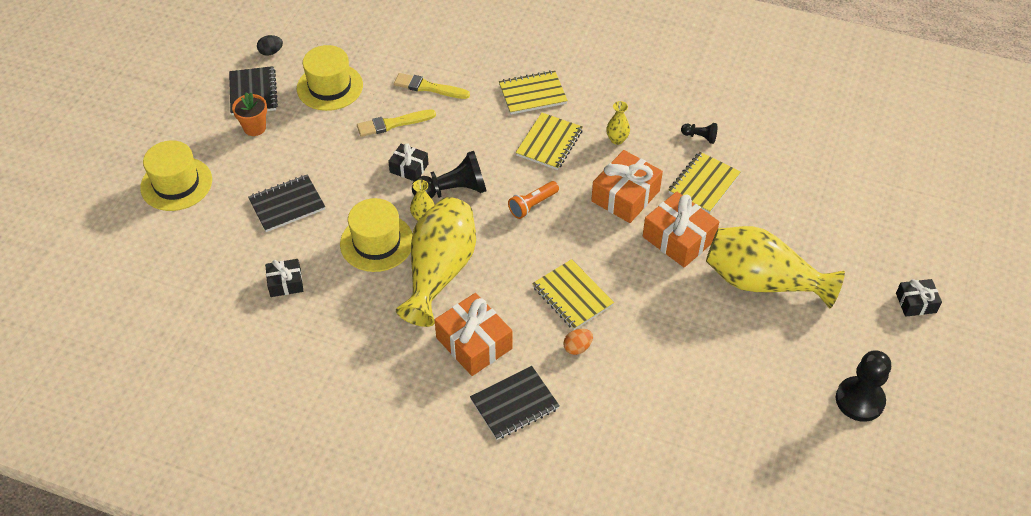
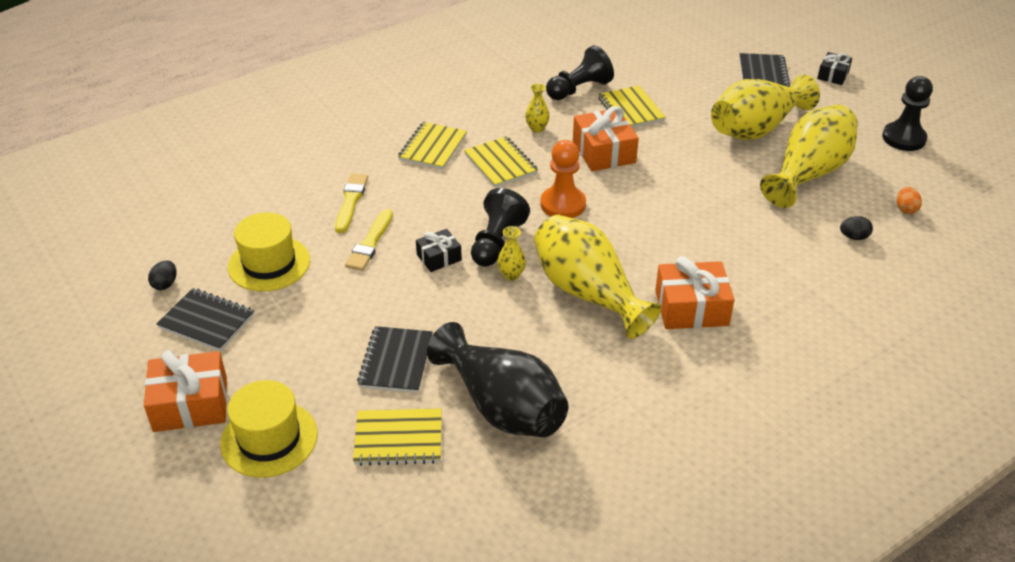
camera: 55 degrees left, 10 degrees down
(254, 128) = (259, 341): orange flower pot -> none
(285, 283) = (502, 407): black gift -> black vase
(377, 242) = (511, 318): yellow hat -> none
(429, 87) = (351, 201): yellow brush -> yellow brush turned 135 degrees clockwise
(514, 404) = (781, 313): black notebook -> black notebook (763, 73)
(532, 205) = (563, 204): orange flashlight -> orange pawn
(572, 296) = (687, 228): yellow notebook -> yellow notebook (398, 439)
(577, 347) = (746, 250): orange egg -> orange egg (905, 209)
(662, 417) = (854, 237): none -> black egg
(678, 239) = (676, 147): orange gift -> orange gift (190, 404)
(700, 137) = (579, 89): black pawn -> black pawn, size x1.97
(728, 348) = (808, 173): none -> yellow vase

